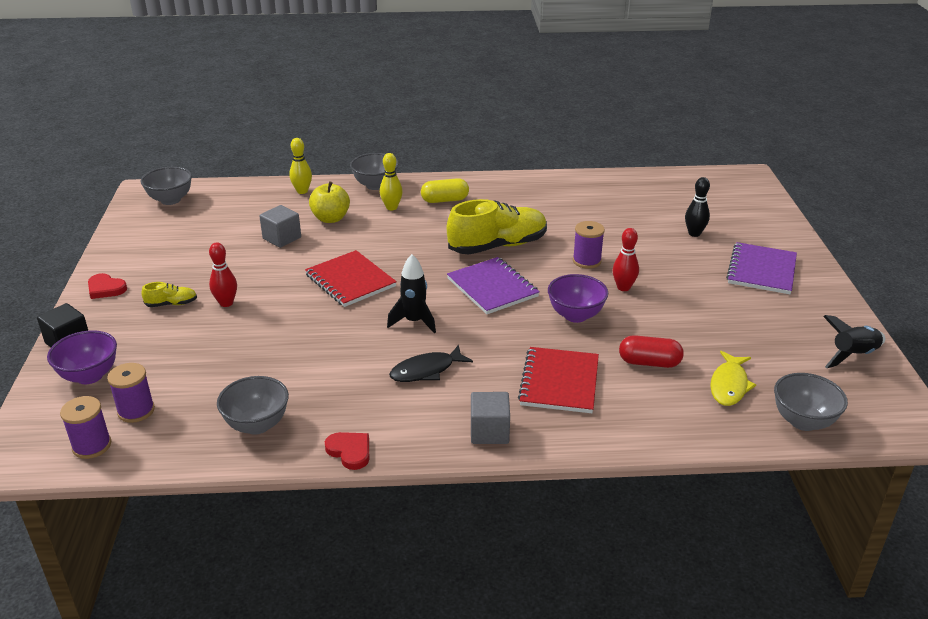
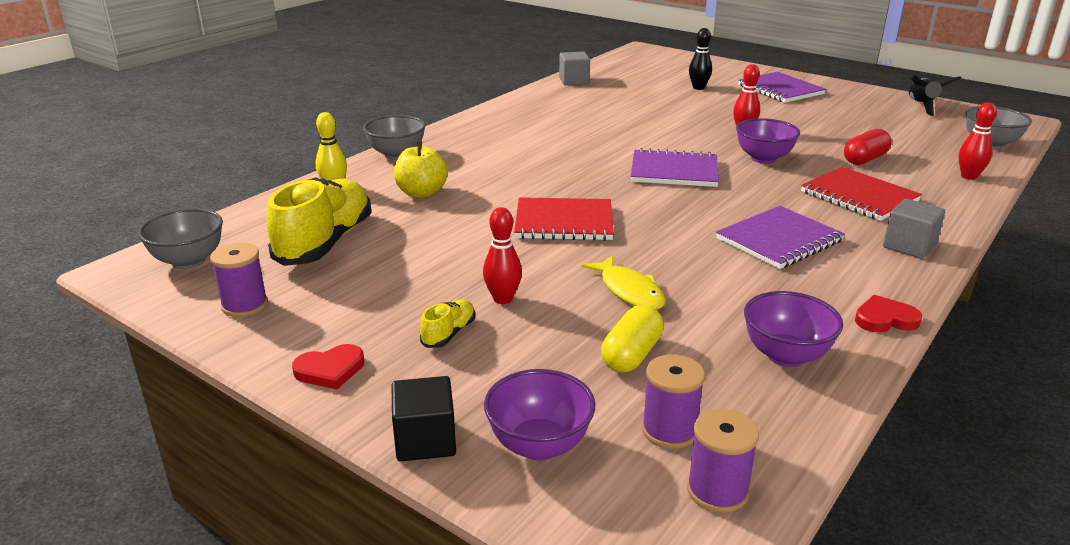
camera: 50 degrees left, 5 degrees down
(257, 425) = (785, 356): grey bowl -> purple bowl
(282, 238) = (415, 227): grey cube -> grey cube (574, 81)
(391, 207) = (455, 162): yellow bowling pin -> none
(414, 322) = (686, 219): black rocket -> none
(426, 370) = (779, 240): black fish -> purple notebook
(445, 200) = (486, 139): yellow capsule -> yellow capsule (631, 355)
(498, 246) = (606, 147): yellow shoe -> yellow shoe (325, 242)
(586, 261) = (684, 128): purple spool -> purple spool (245, 305)
(691, 427) = (969, 176): none -> red bowling pin
(729, 385) = (923, 148): yellow fish -> yellow fish (629, 291)

